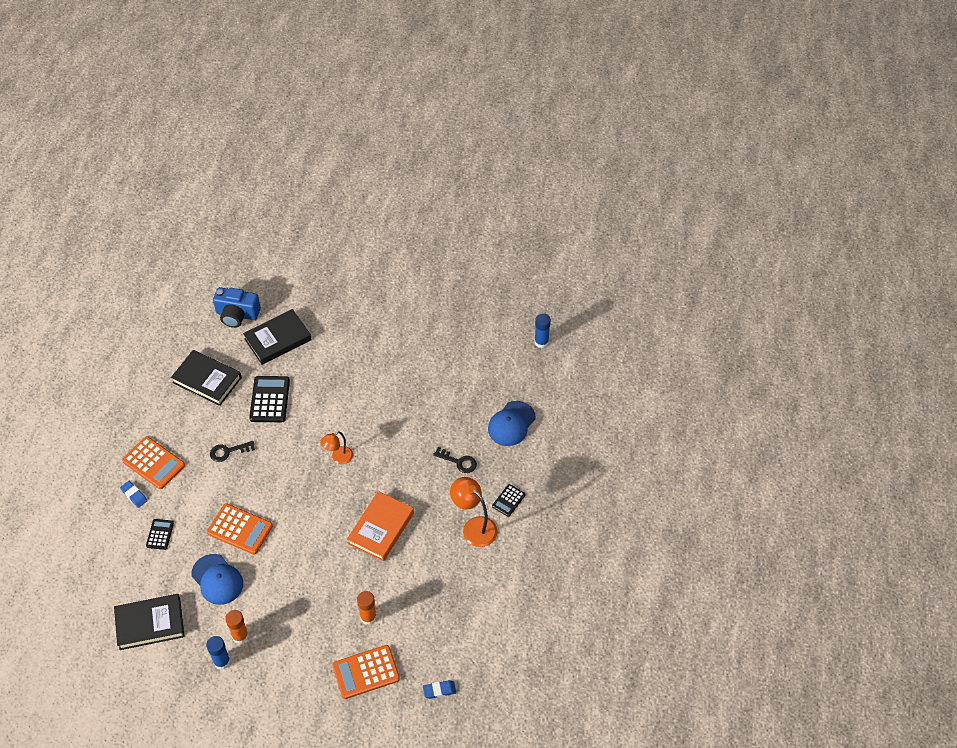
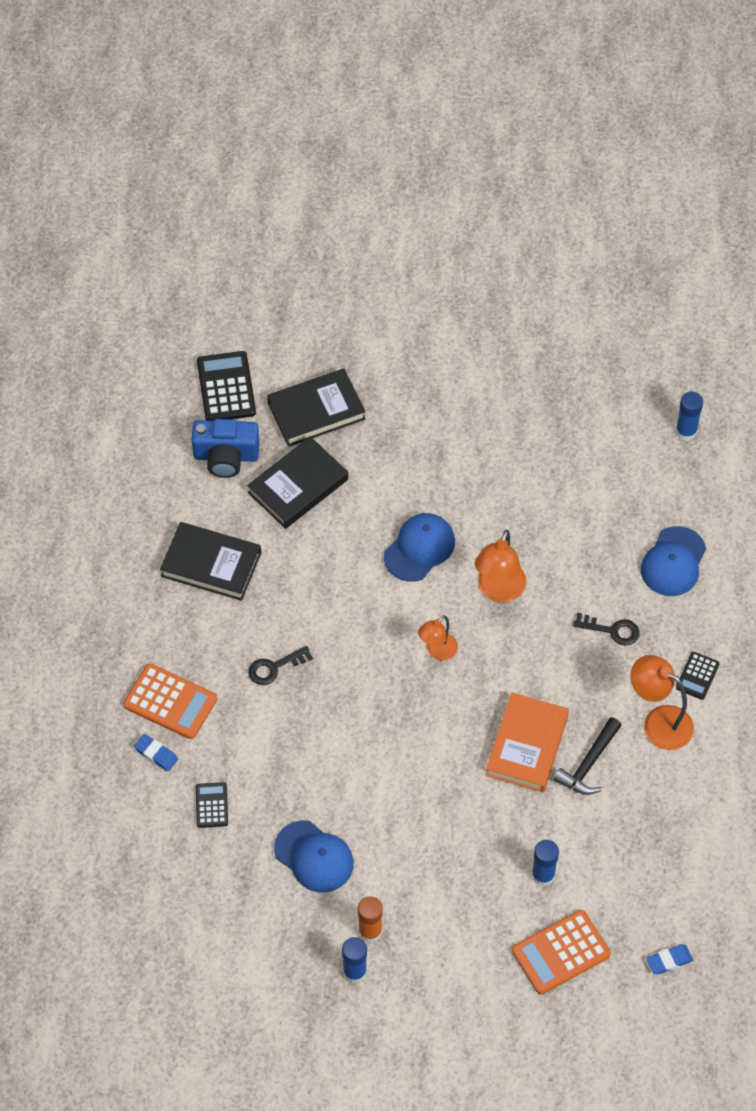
camera: 10 degrees left, 5 degrees up
(150, 623) = (237, 935): black book -> black book (316, 411)
(240, 529) = (325, 779): orange calculator -> none
(269, 399) = (312, 580): black calculator -> black calculator (226, 387)
(345, 390) = (419, 548): none -> blue cap
(368, 617) = (543, 875): orange glue stick -> blue glue stick
(390, 425) = (498, 591): none -> orange lamp
(419, 547) = (589, 763): none -> black hammer

